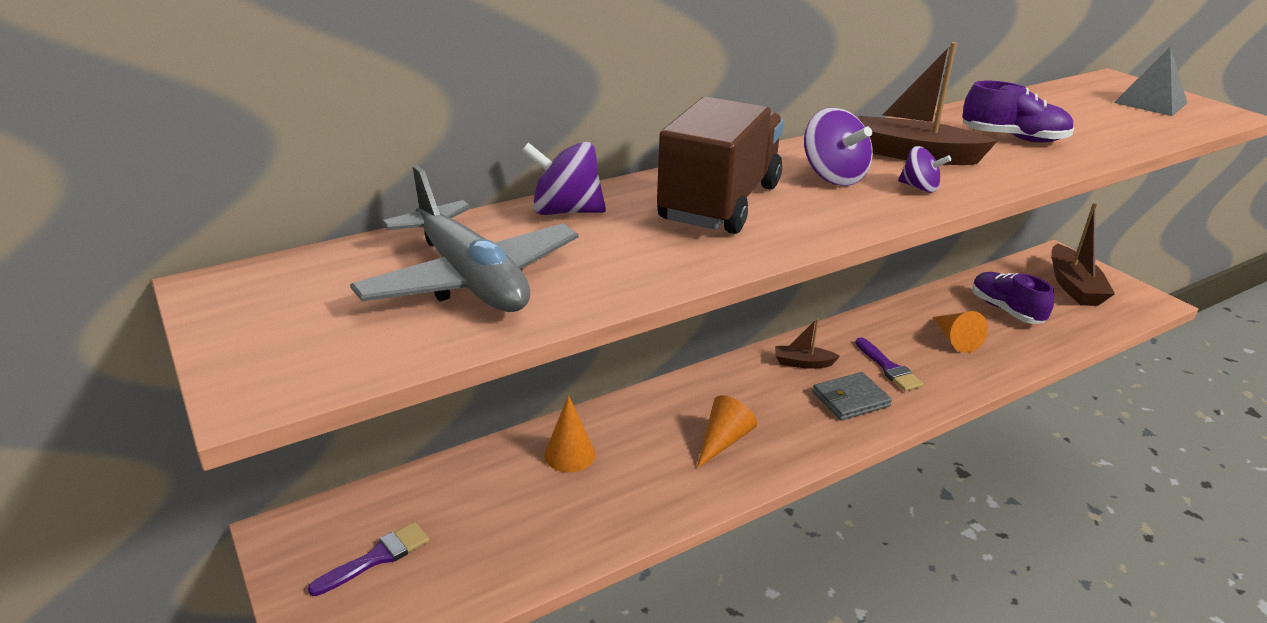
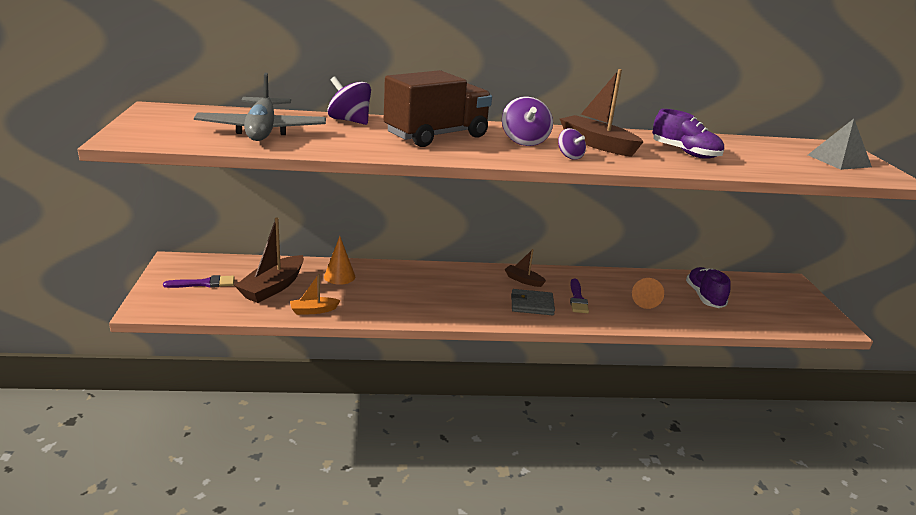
camera: 25 degrees right, 5 degrees down
(594, 535) = (313, 310): none -> orange boat
(723, 441) = (430, 297): orange cone -> none
(1073, 286) = (779, 300): brown boat -> brown boat (273, 287)

